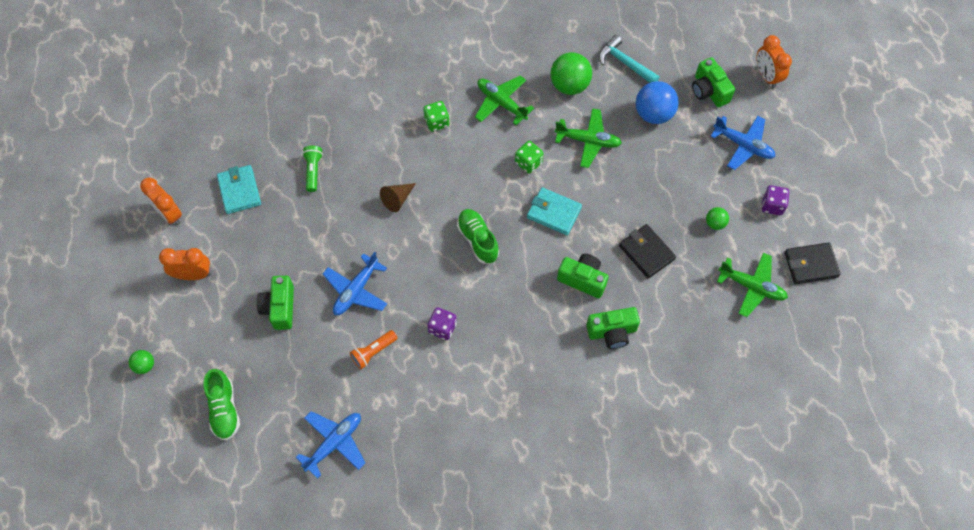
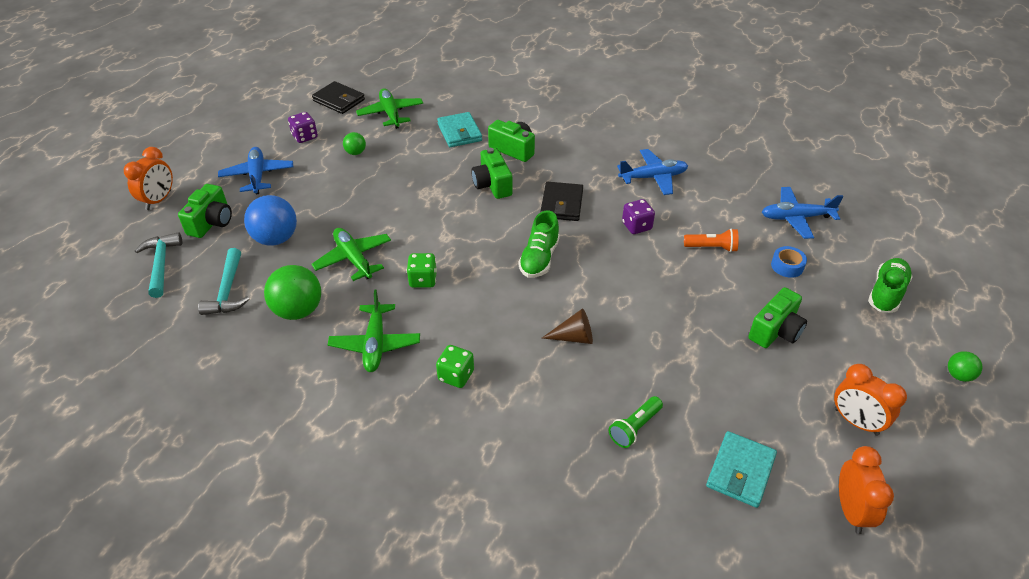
camera: 135 degrees left, 20 degrees down
(308, 378) = (787, 266): none -> blue tape
(356, 290) = (687, 296): blue plane -> blue plane (653, 177)
(554, 213) = (454, 234): turquoise wallet -> turquoise wallet (459, 132)
(646, 252) = (426, 169): black wallet -> black wallet (561, 204)
(687, 45) = (161, 264): none -> turquoise hammer

